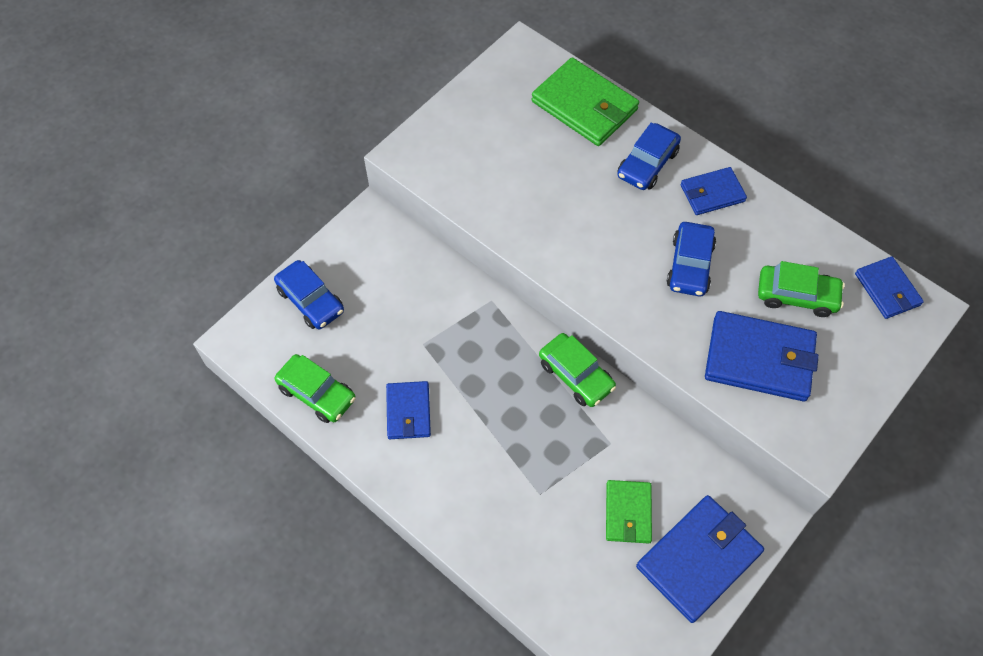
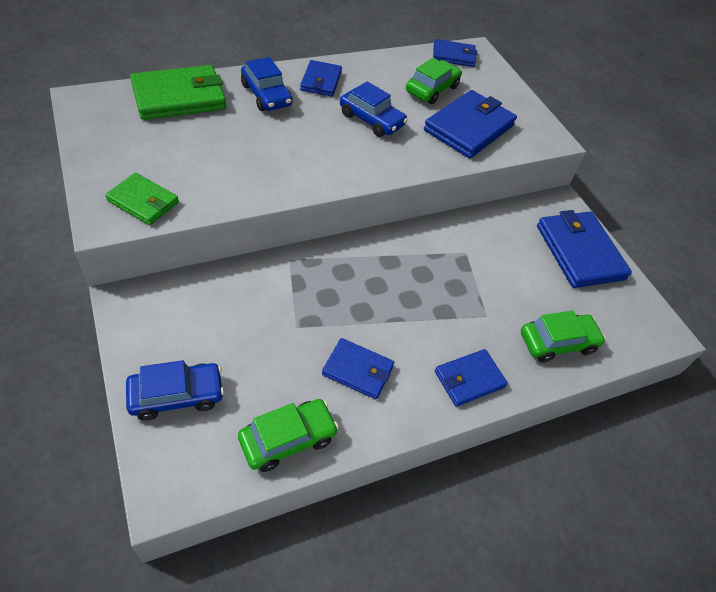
camera: 70 degrees left, 10 degrees down
(454, 506) = (469, 379): none -> blue wallet
(576, 375) = (396, 242): green car -> green car (557, 342)
(628, 513) = (527, 271): green wallet -> green wallet (143, 201)

